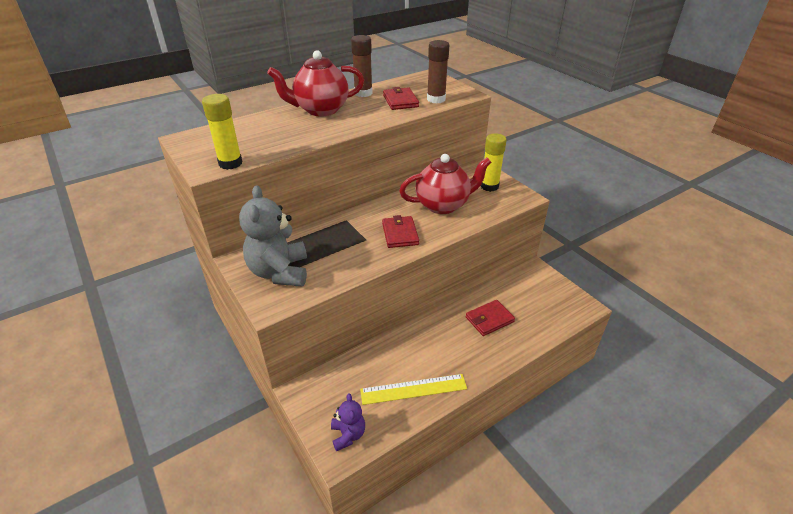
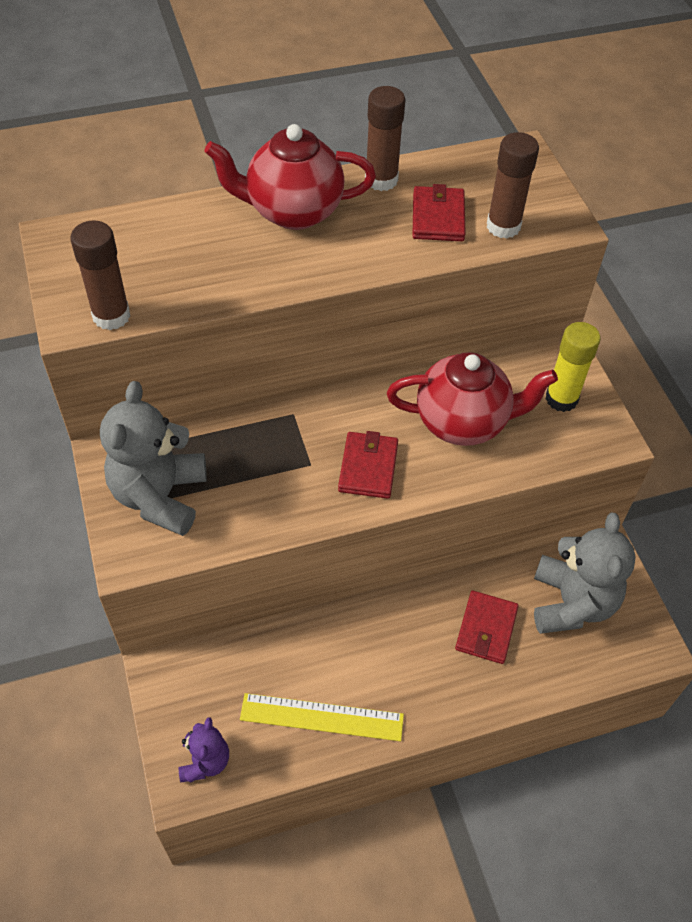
camera: 15 degrees right, 15 degrees up
(230, 163) = (111, 316): yellow glue stick -> brown glue stick
(489, 319) = (486, 629): red wallet -> red wallet turned 60 degrees counterclockwise
(529, 296) = (571, 603): none -> grey teddy bear

